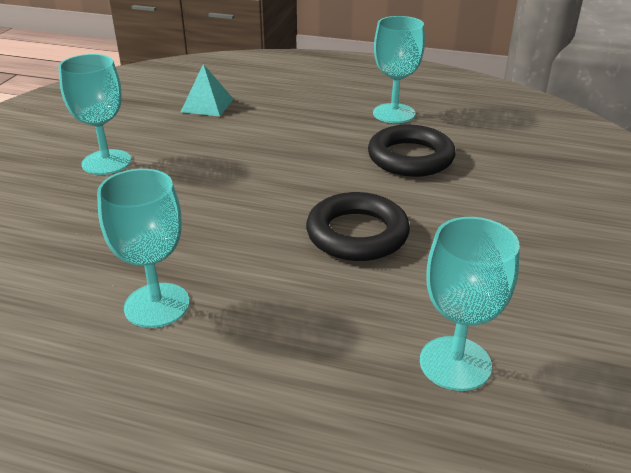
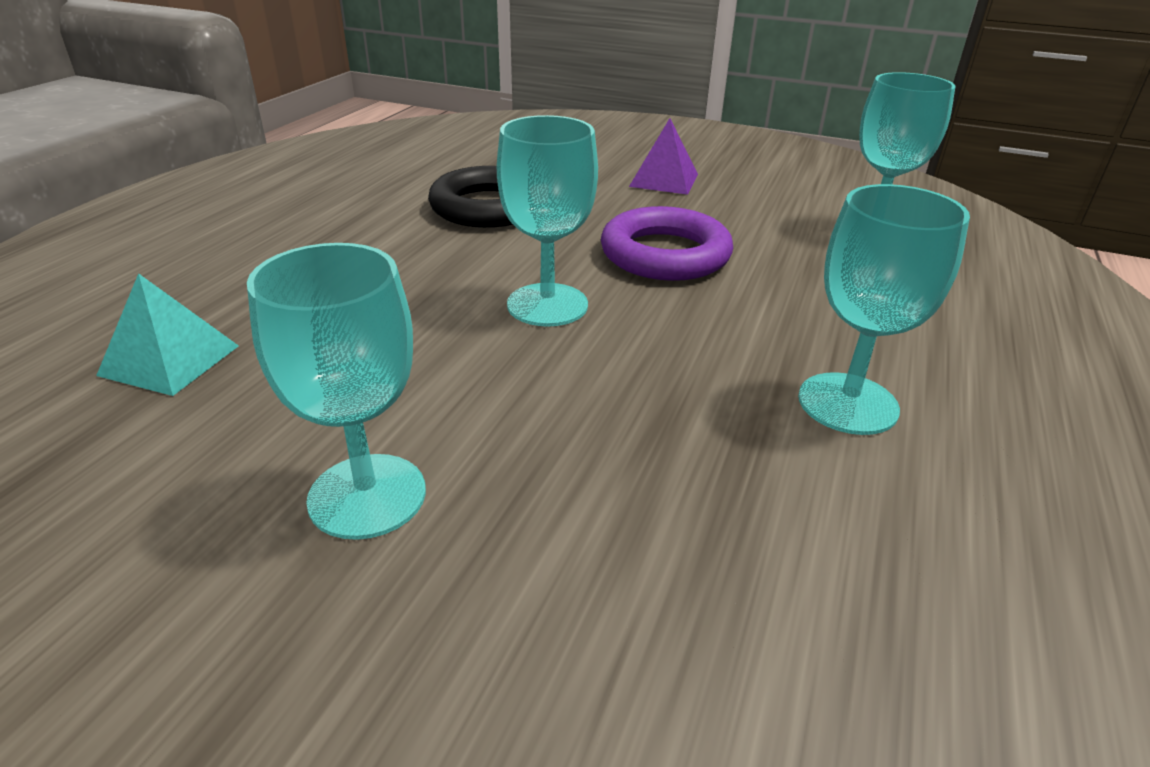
camera: 85 degrees left, 0 degrees up
(357, 234) = (665, 254): black ring -> purple ring
(394, 113) = (352, 203): turquoise goblet -> turquoise goblet (547, 305)
(518, 233) = (664, 180): none -> purple pyramid

